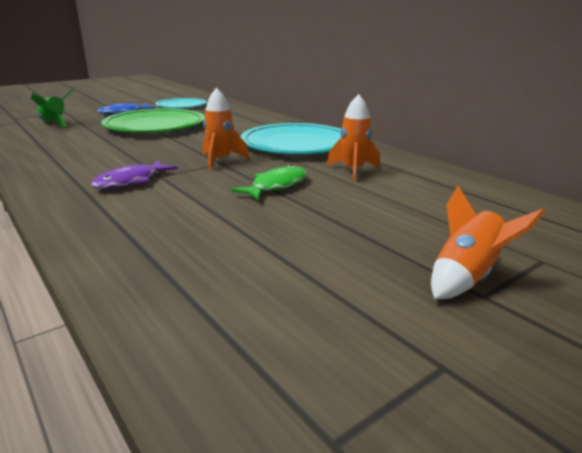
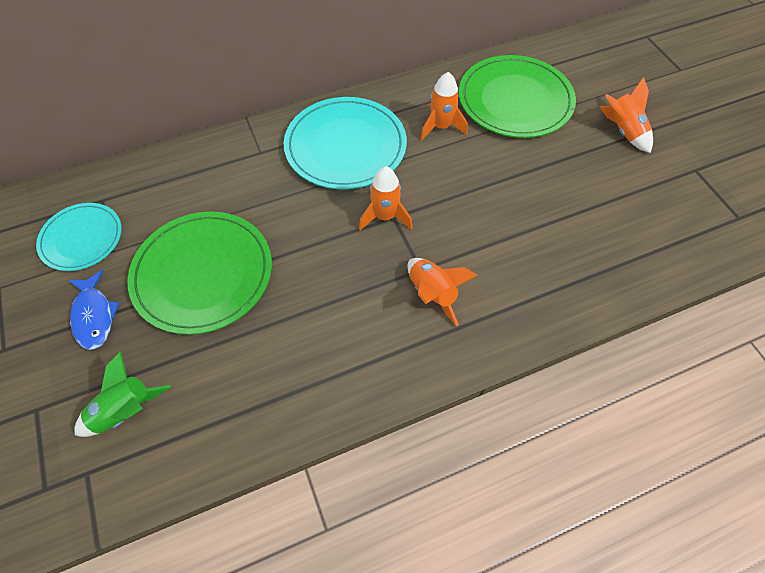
camera: 75 degrees left, 35 degrees up
(131, 181) = (432, 293): purple fish -> orange rocket
(276, 186) = (468, 186): green fish -> none
(438, 200) = (515, 100): none -> green plate

